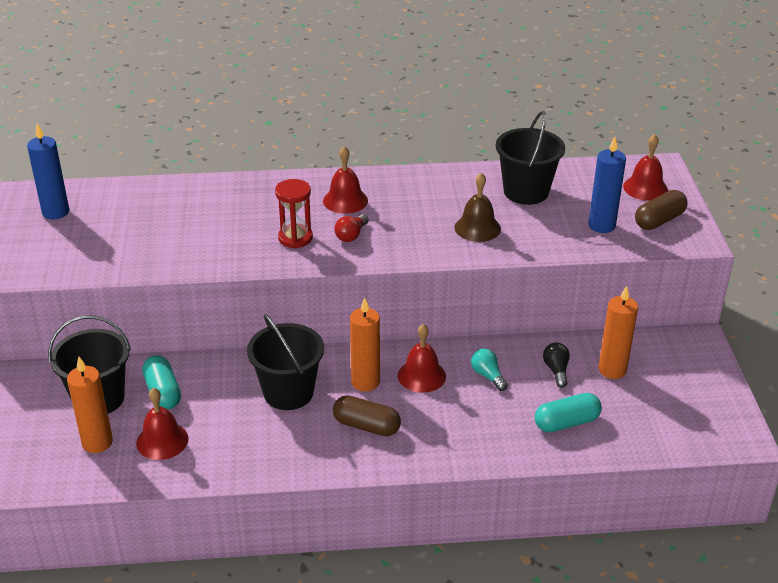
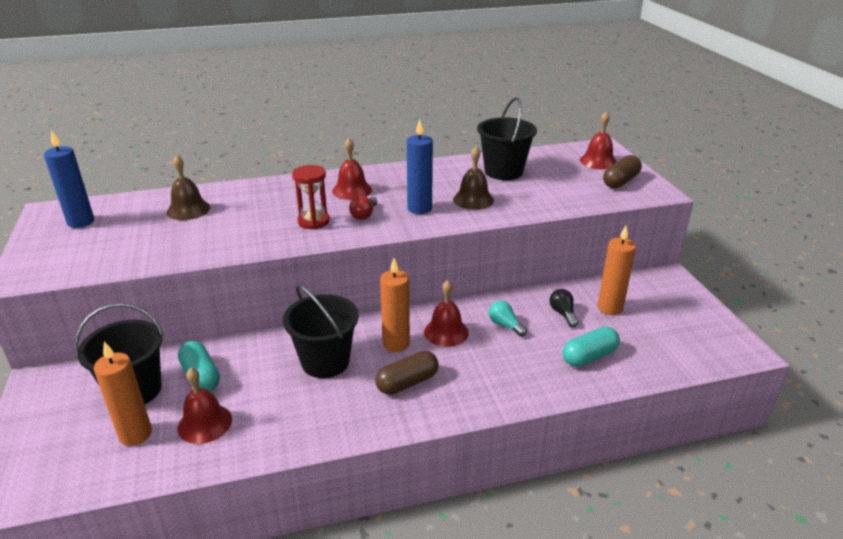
camera: 10 degrees left, 5 degrees down
(166, 208) = (188, 209): none -> brown bell
(366, 426) = (407, 382): brown capsule -> brown capsule turned 45 degrees counterclockwise
(601, 225) = (576, 189): blue candle -> blue candle (419, 208)

